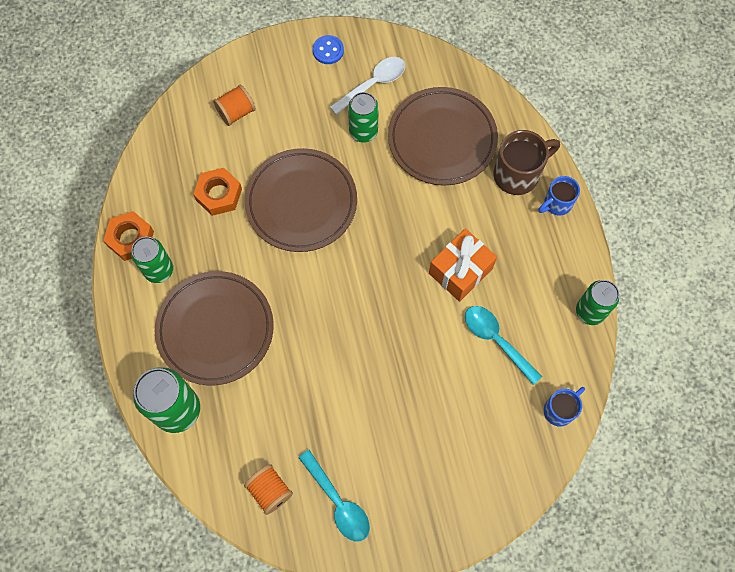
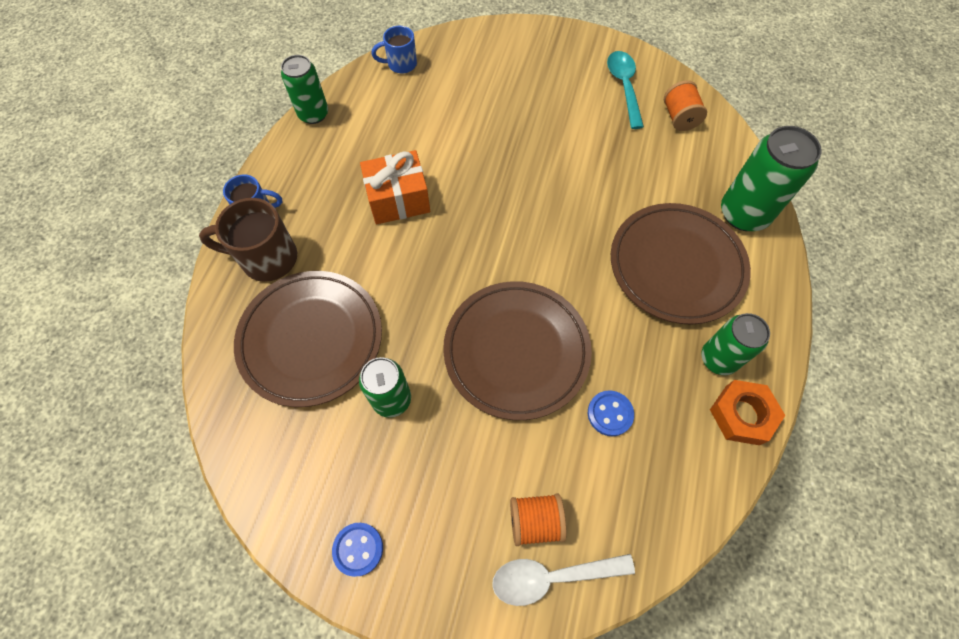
camera: 150 degrees left, 5 degrees down
(219, 194) = (610, 413): orange nut -> blue button
(373, 84) = (336, 458): white spoon -> white spoon (552, 576)
(496, 340) = (411, 131): turquoise spoon -> none

